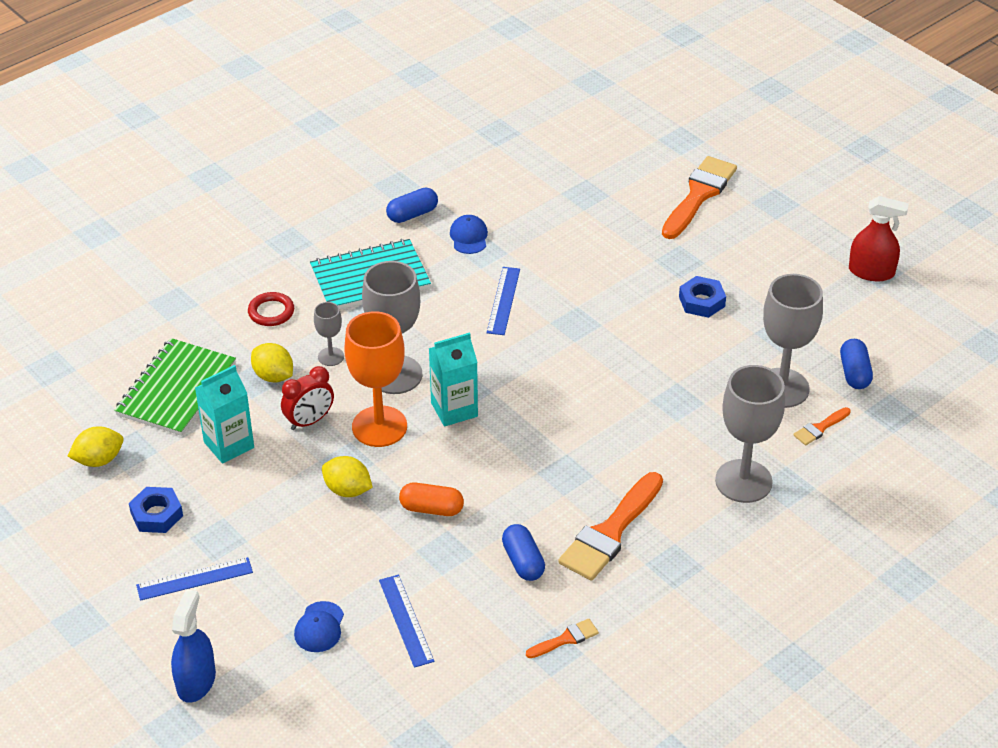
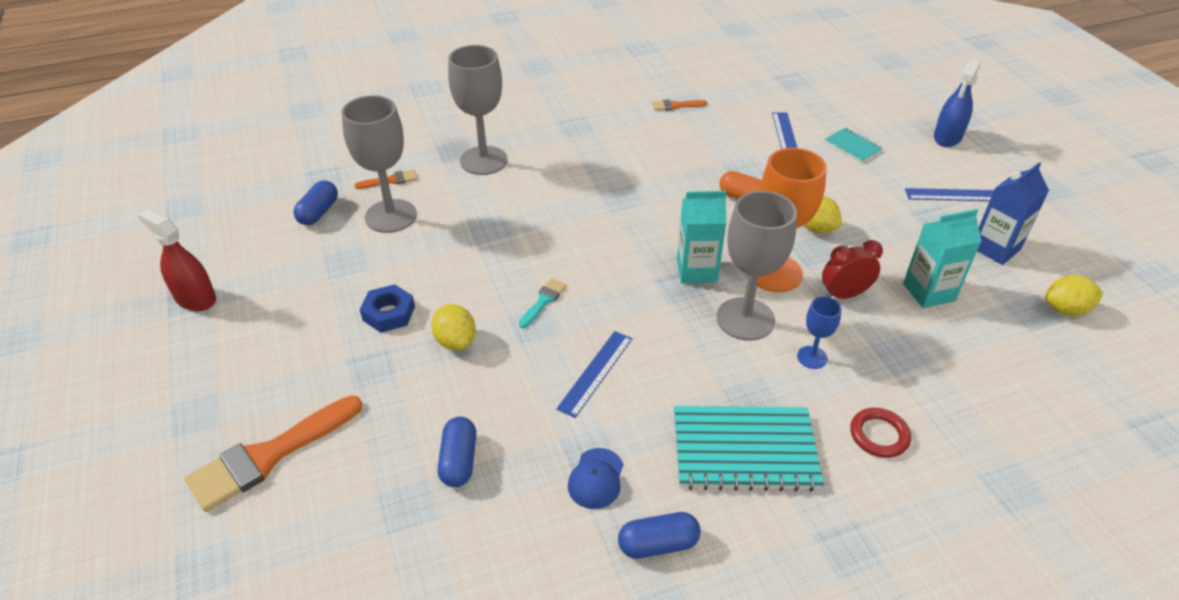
camera: 160 degrees left, 0 degrees up
(157, 514) = (995, 248): blue nut -> blue carton
(176, 389) = (992, 364): green notebook -> none
(273, 376) = (879, 351): yellow lemon -> yellow lemon (455, 341)
(319, 627) = (852, 146): blue cap -> turquoise notebook
(331, 356) = (812, 357): grey goblet -> blue goblet
(523, 561) = (685, 150): blue capsule -> blue capsule (459, 461)
(579, 345) = (543, 301): none -> turquoise brush
(610, 532) = (608, 153): orange brush -> none

